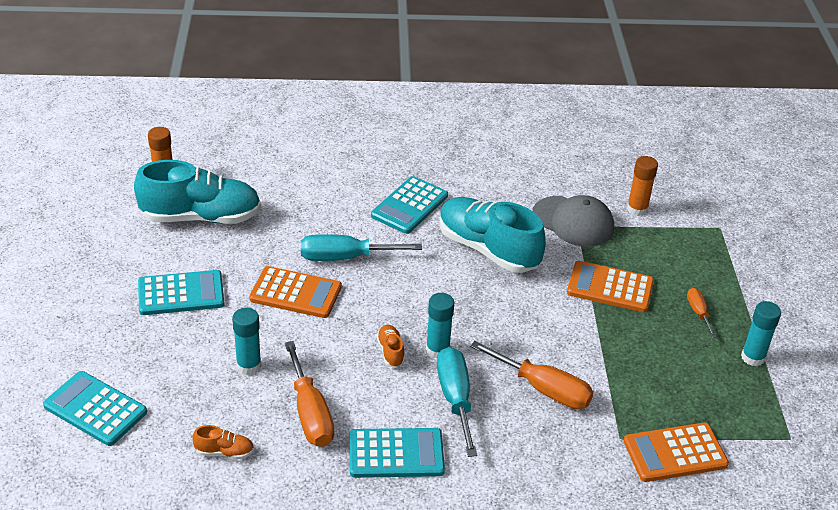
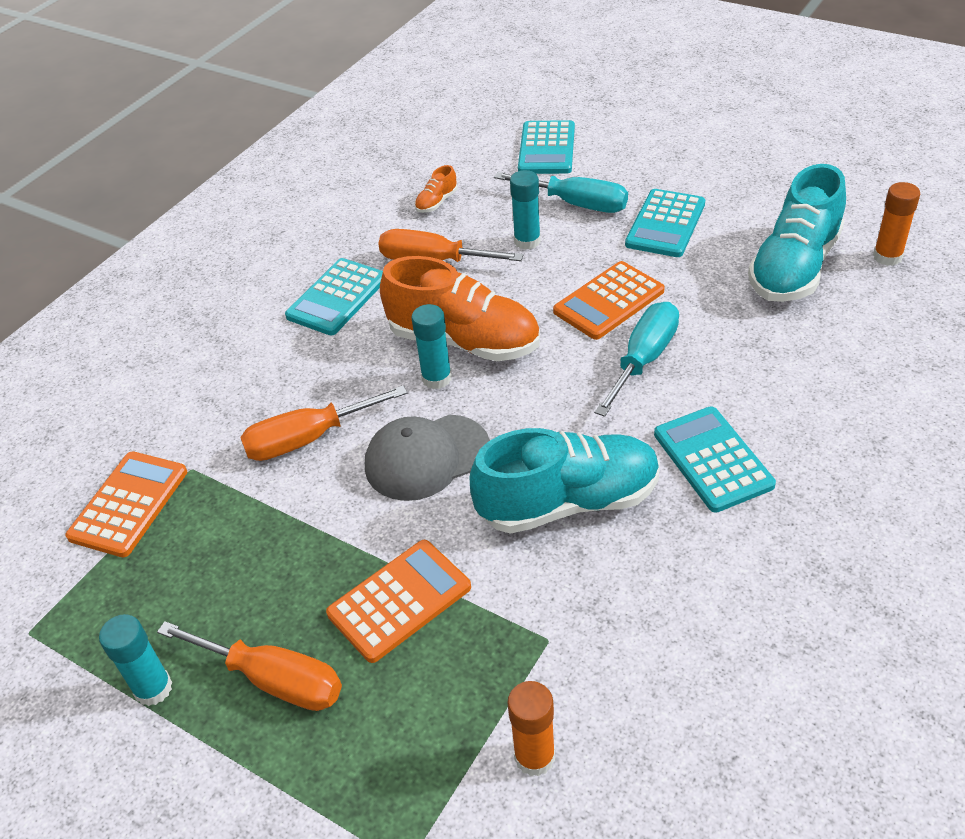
camera: 130 degrees right, 5 degrees up
(95, 409) = (546, 149): turquoise calculator -> turquoise calculator turned 120 degrees clockwise
(390, 352) = (464, 341): orange shoe -> orange shoe, size x2.45
(455, 399) = (360, 363): turquoise screwdriver -> turquoise screwdriver (576, 204)
(573, 221) = (562, 639): grey cap -> grey cap (426, 457)
(698, 312) = (274, 680): orange screwdriver -> orange screwdriver, size x1.87

